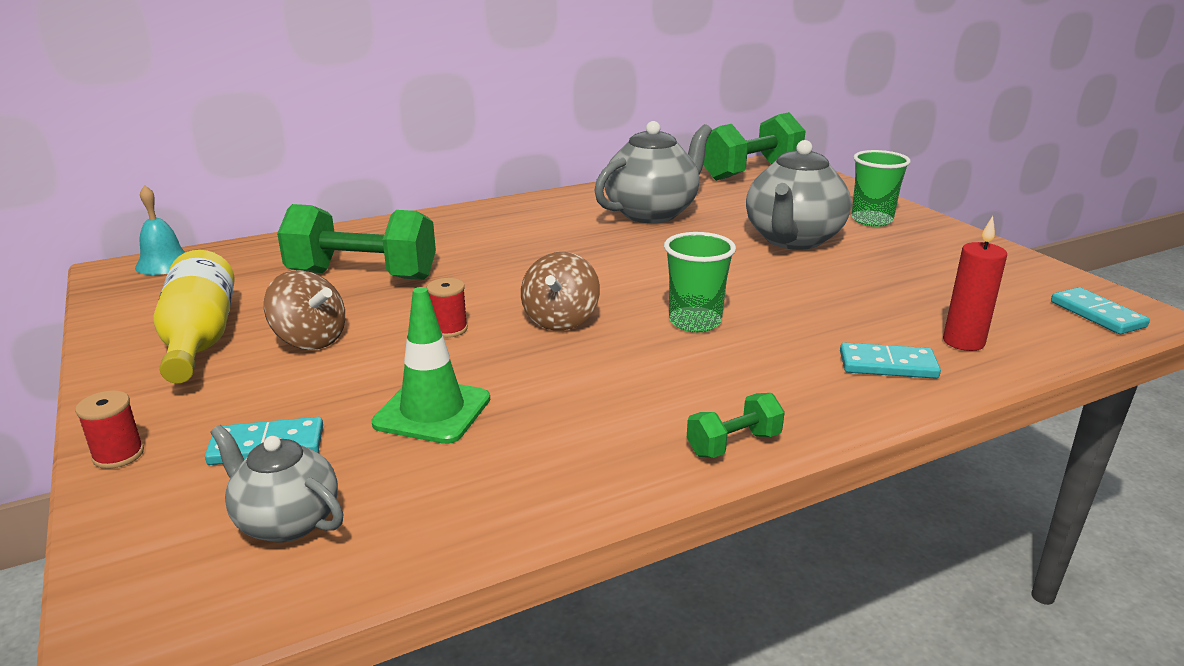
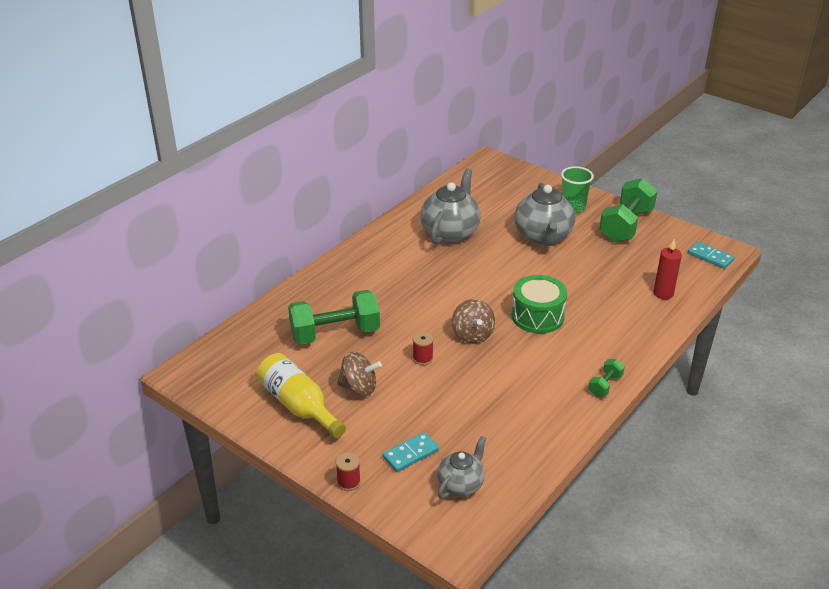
camera: 25 degrees left, 10 degrees up
(164, 264) = (203, 359): turquoise bell -> none
(286, 521) = (461, 484): grey teapot -> grey teapot turned 120 degrees clockwise
(432, 411) = (465, 411): green traffic cone -> none
(695, 322) = (537, 316): green cup -> green drum
(750, 172) = (478, 175): green dumbbell -> green dumbbell (626, 225)
(887, 365) = (639, 319): turquoise domino -> none

